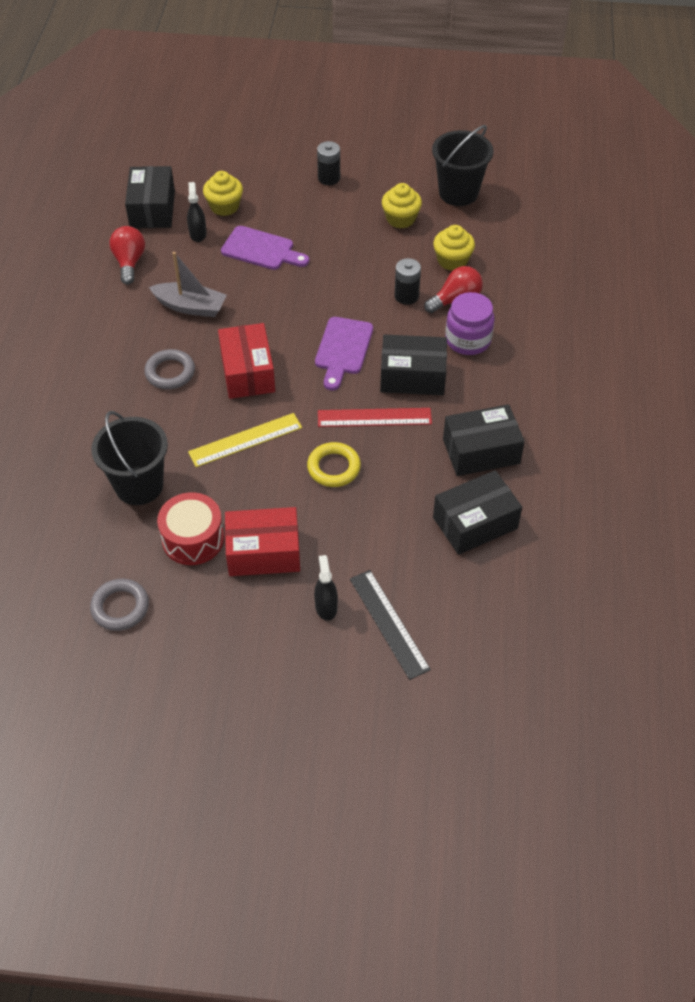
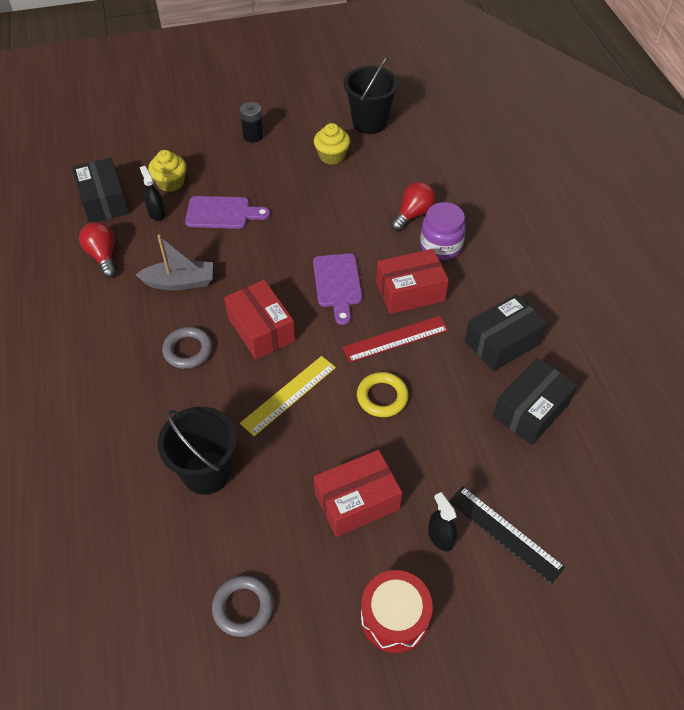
camera: 20 degrees left, 0 degrees up
(193, 539) = (283, 510): red drum -> red drum (394, 617)
(406, 296) = (369, 221): black battery -> none
(412, 376) = (410, 291): black box -> red box
(452, 260) = (393, 181): yellow cupcake -> none

